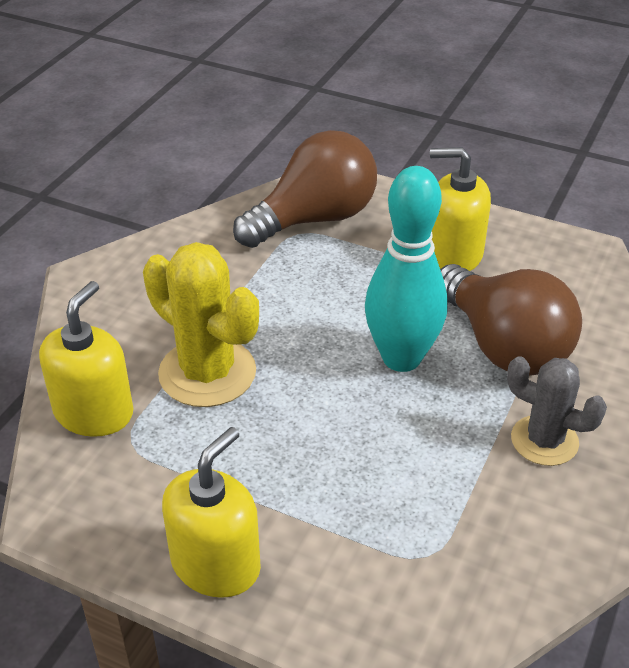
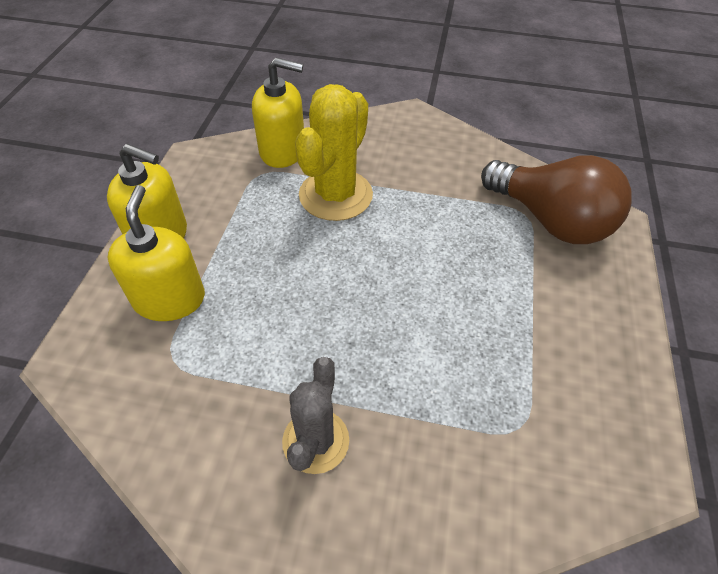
camera: 75 degrees right, 10 degrees up
(401, 358) = (392, 311): turquoise bowling pin -> none
(454, 254) = (559, 333): yellow soap dispenser -> yellow soap dispenser (169, 299)
(503, 346) = (438, 392): brown light bulb -> none

